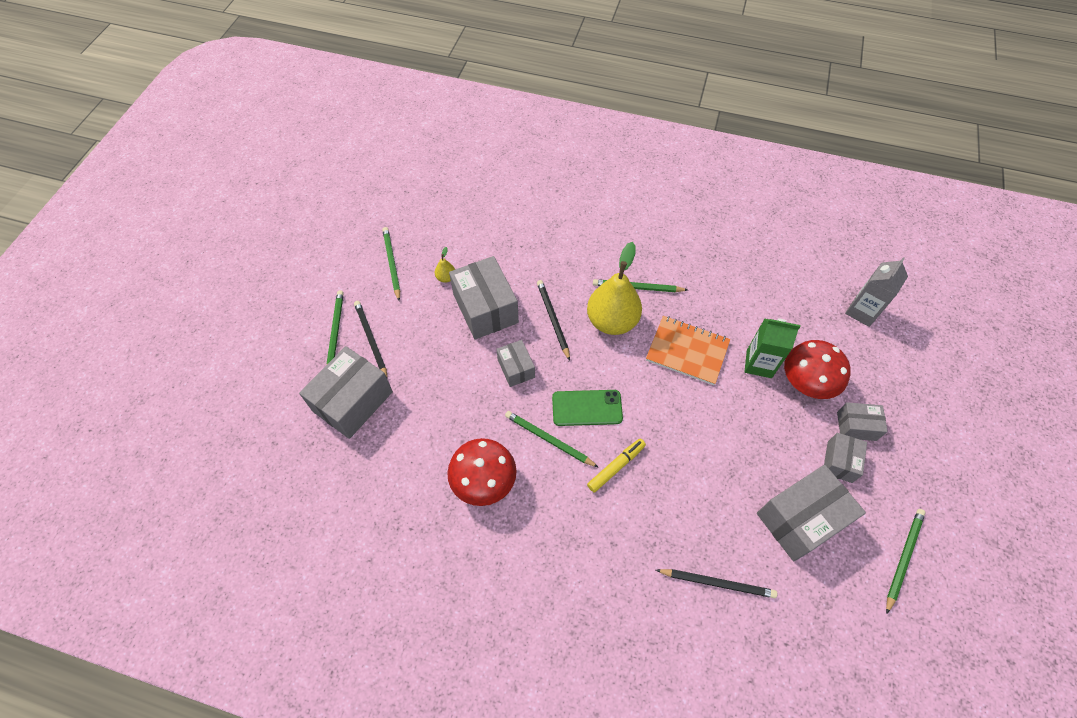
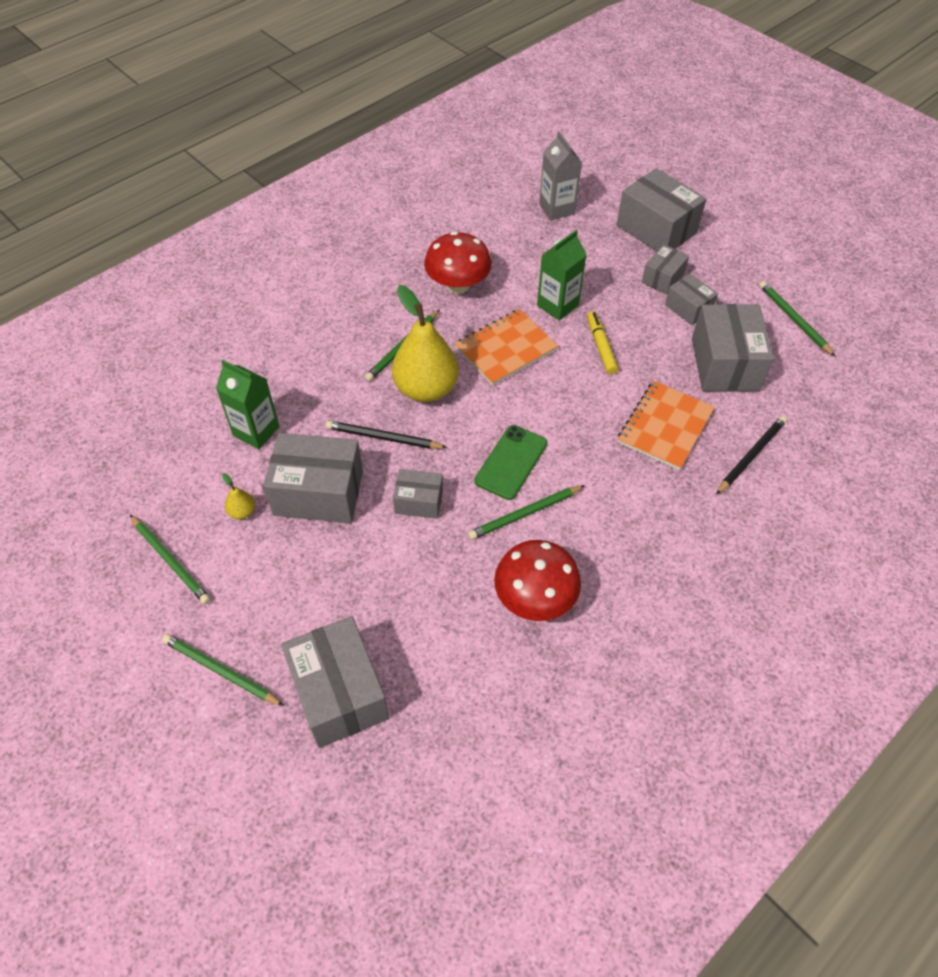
camera: 60 degrees left, 5 degrees down
(371, 340) = (265, 634): black pencil -> none
(392, 264) = (171, 561): green pencil -> green pencil turned 150 degrees counterclockwise
(509, 248) = (256, 431): none -> green carton
(616, 467) = (592, 472): yellow marker -> yellow marker (601, 346)
(697, 501) = (665, 427): none -> orange notebook
(806, 382) = (599, 285): red mushroom -> red mushroom (458, 285)
(909, 395) = (656, 229): none -> grey box

